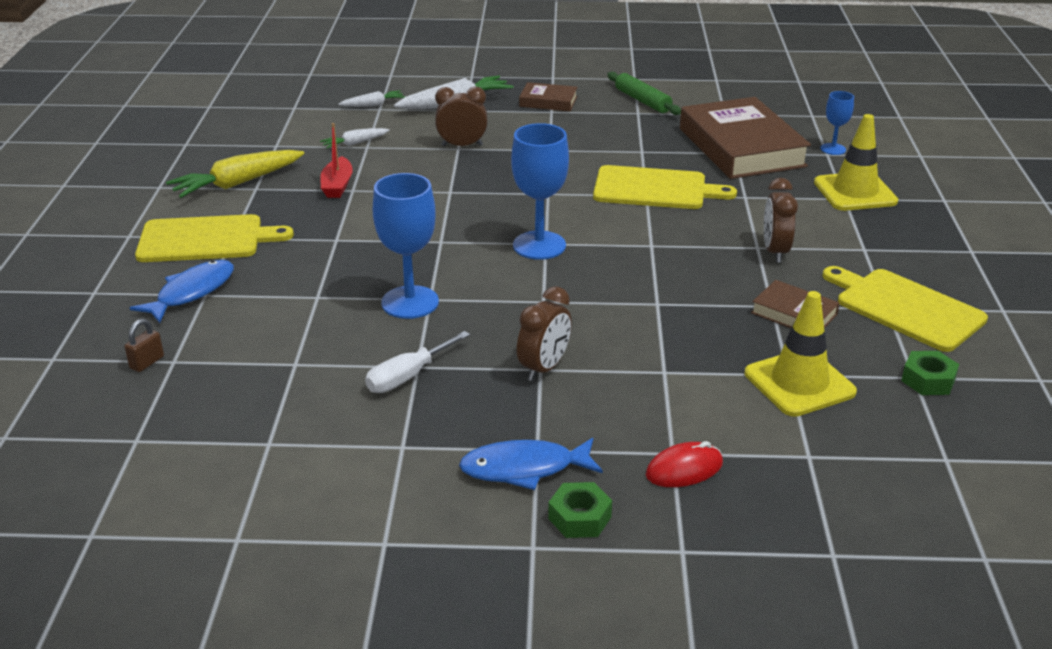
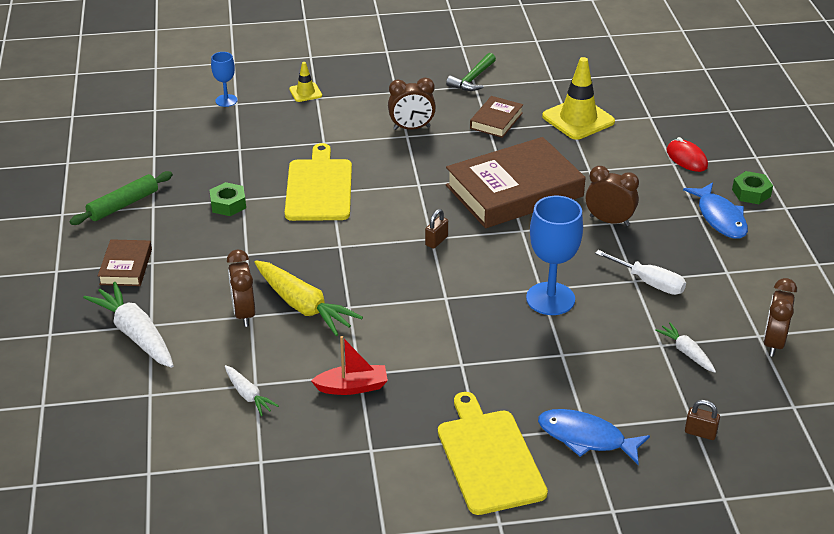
camera: 100 degrees left, 5 degrees up
(237, 183) = (362, 468): yellow carrot -> yellow carrot (303, 306)
(248, 452) = (773, 343): none -> brown clock
(373, 105) = (139, 402): white carrot -> white carrot (686, 352)
(539, 245) = (436, 241): blue goblet -> brown padlock
(741, 147) = (228, 145): brown book -> brown book (514, 191)
(855, 192) = (305, 92): yellow traffic cone -> yellow traffic cone, size x0.51
(905, 308) = (472, 79): yellow cutting board -> green hammer
(928, 380) = (554, 75): green nut -> green nut (228, 204)

